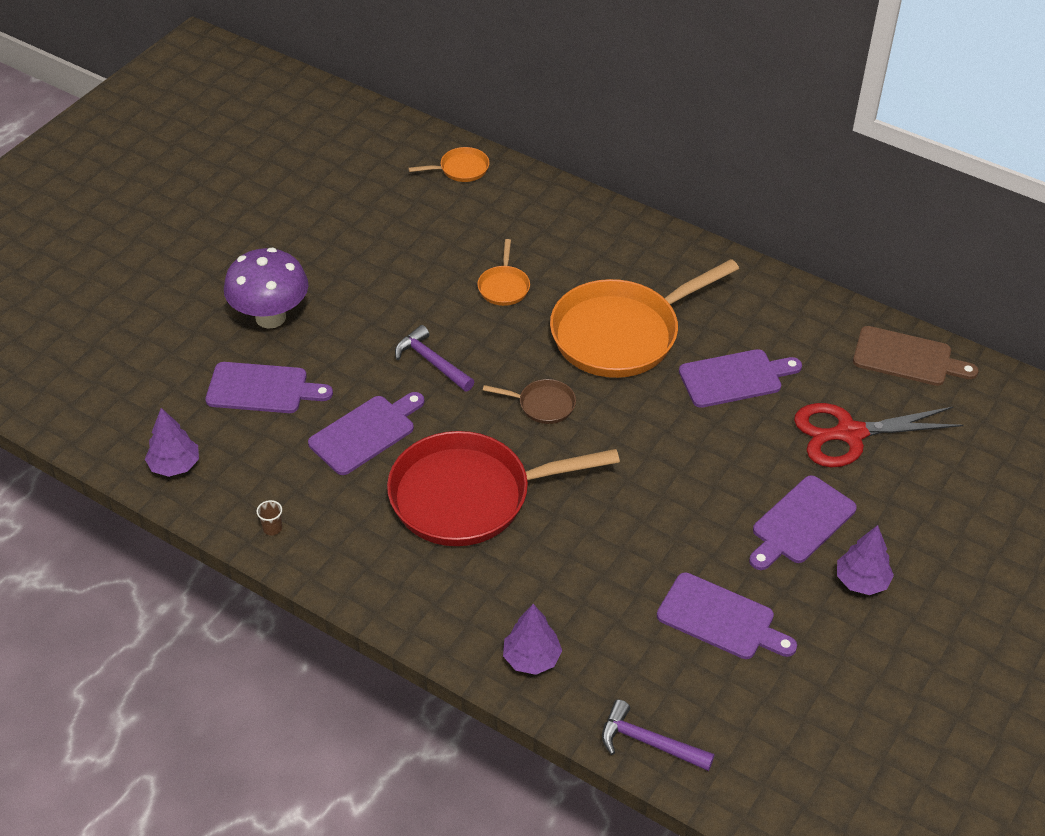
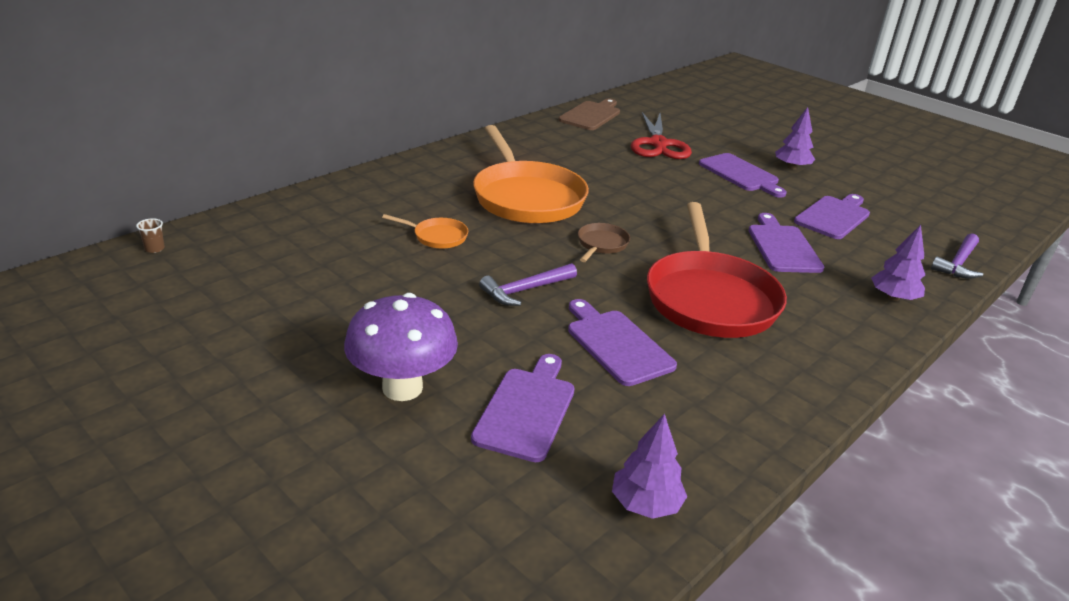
camera: 80 degrees left, 15 degrees down
(272, 528) = (753, 429): brown cup -> brown cup (154, 249)
(461, 169) = (242, 230): orange pan -> none
(734, 378) = (593, 167): purple cutting board -> purple cutting board (782, 247)

